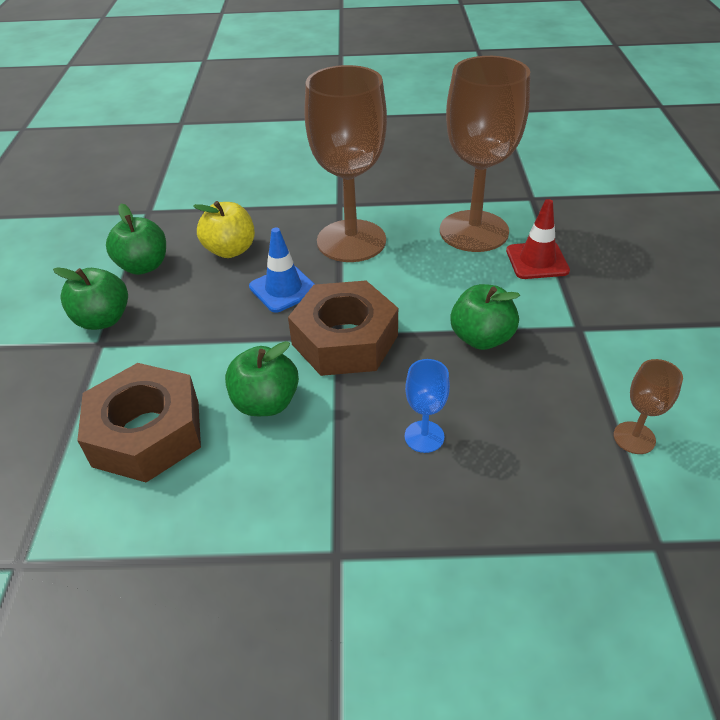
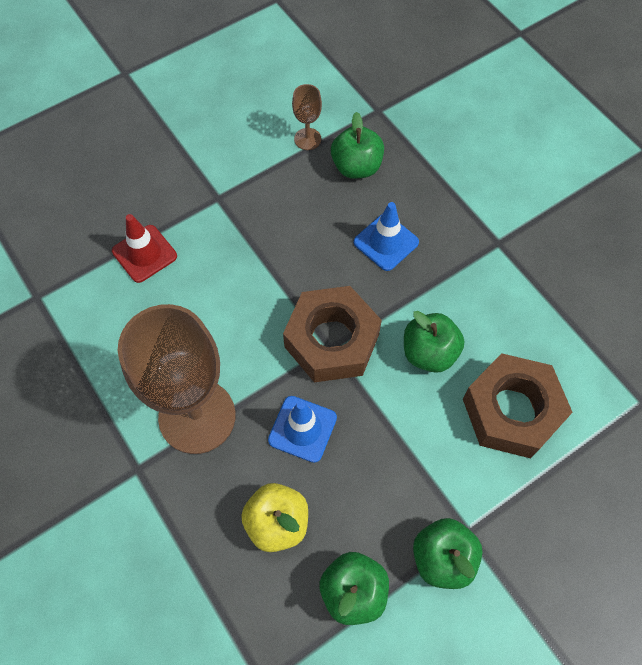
camera: 125 degrees left, 20 degrees up
(424, 436) = (386, 242): blue goblet -> blue traffic cone
(474, 231) = (123, 320): brown goblet -> none
(481, 338) = (269, 251): green apple -> green apple (356, 167)

